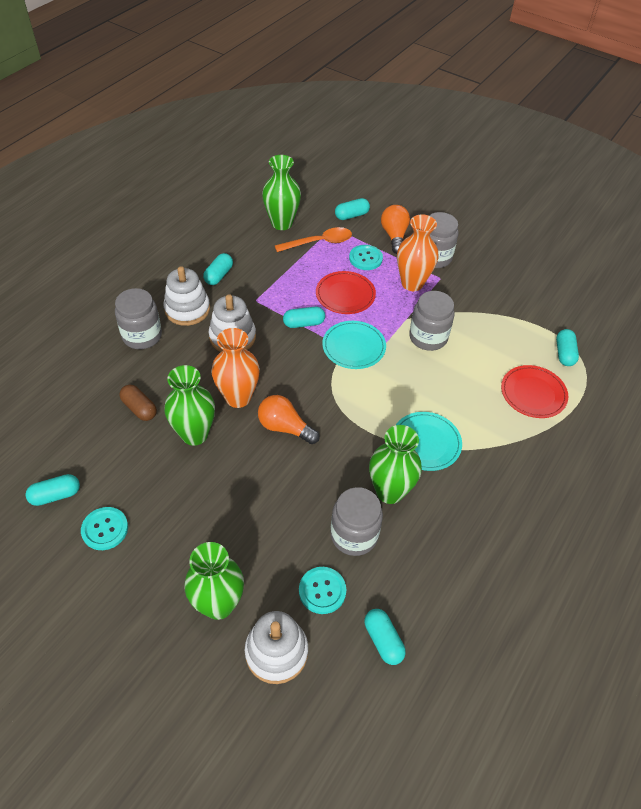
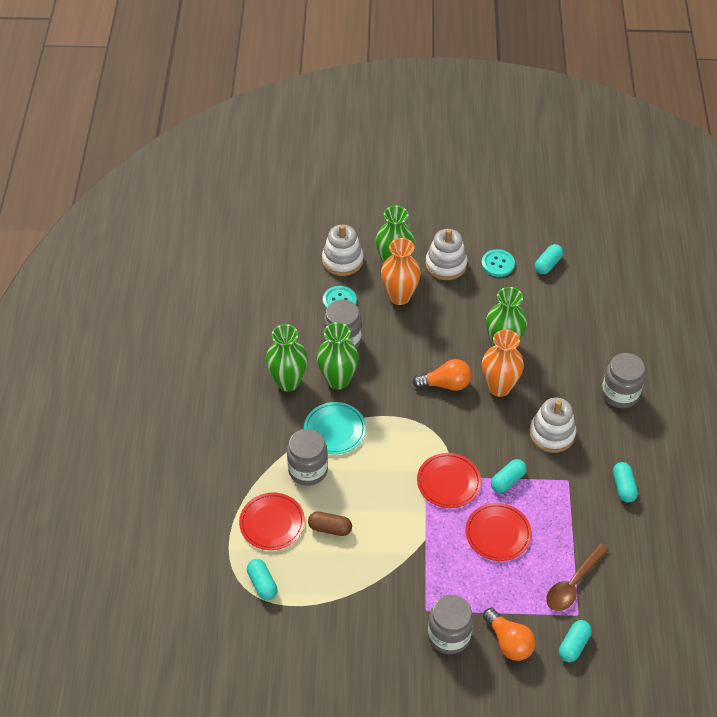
camera: 150 degrees right, 0 degrees up
(139, 408) = (558, 341): brown capsule -> brown capsule (330, 528)
(187, 309) = (612, 437): white stacking toy -> white stacking toy (446, 264)
(282, 223) = (630, 587): green vase -> green vase (288, 382)
(319, 242) = (573, 584): orange spoon -> brown spoon
(354, 347) = (448, 482): turquoise plate -> red plate
(365, 258) = (513, 591): turquoise button -> none
(383, 640) = (285, 295): turquoise capsule -> none
(412, 283) = (448, 585): orange vase -> orange vase (399, 296)
(428, 337) = (393, 529): grey jar -> grey jar (308, 470)

